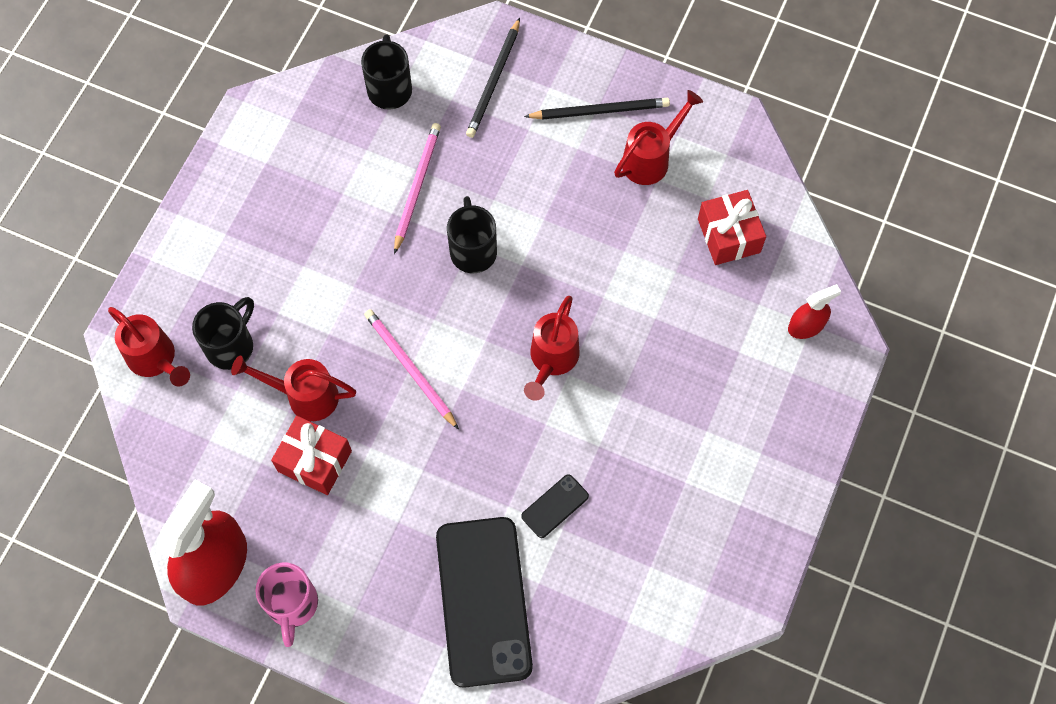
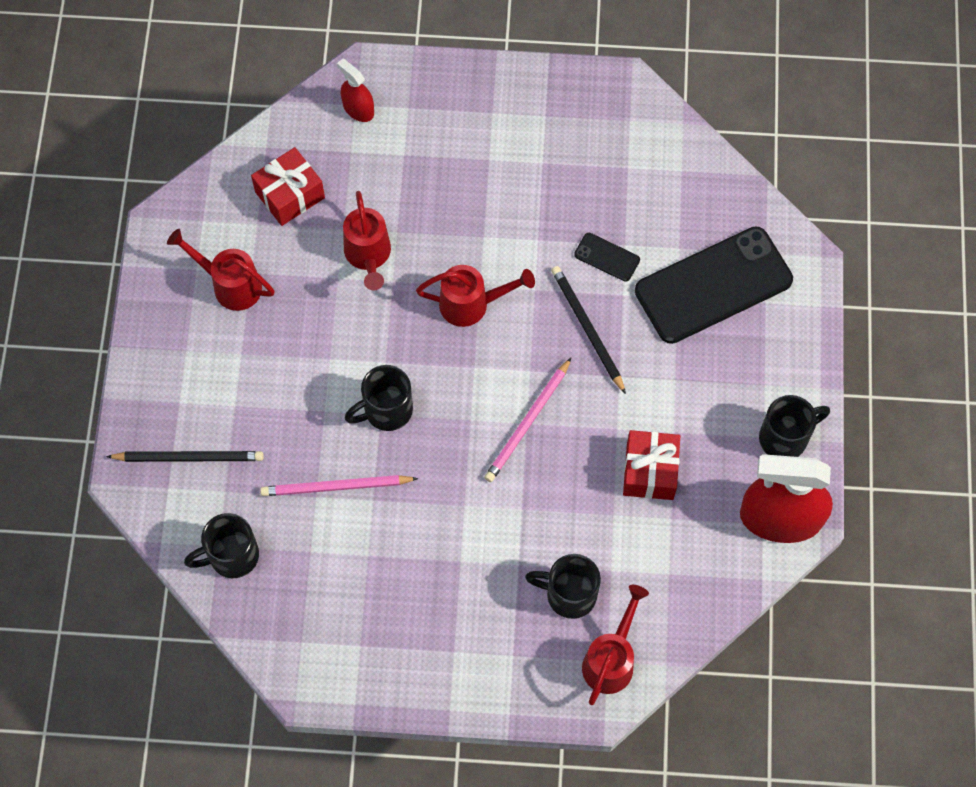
camera: 110 degrees left, 0 degrees up
(292, 605) = (785, 438): pink mug -> black mug
(305, 396) = (591, 505): red watering can -> red watering can (368, 255)
(600, 111) = (191, 347): black pencil -> black pencil (587, 328)

